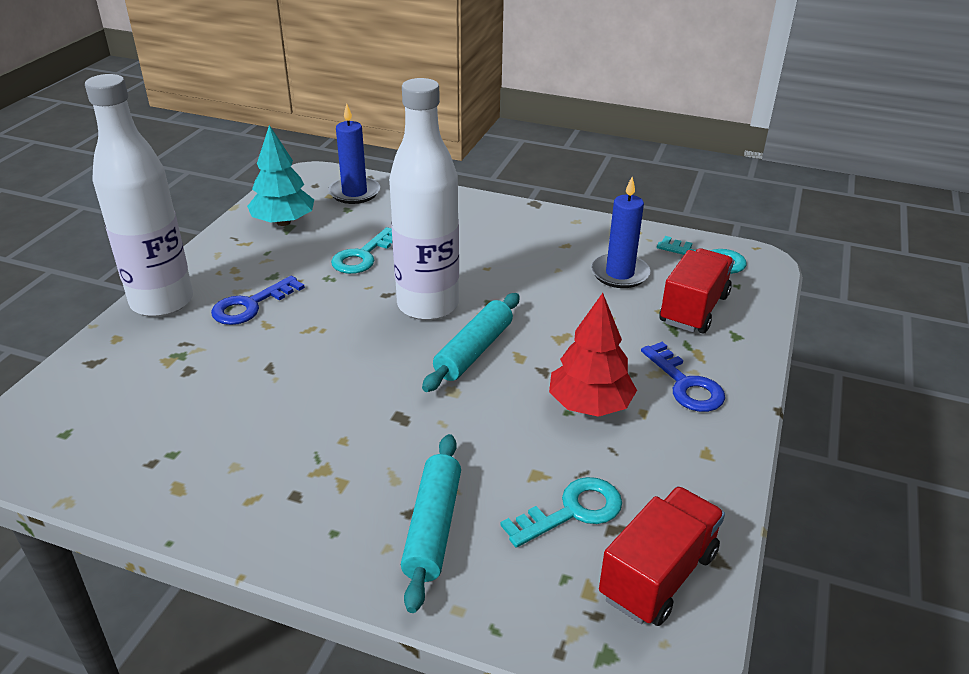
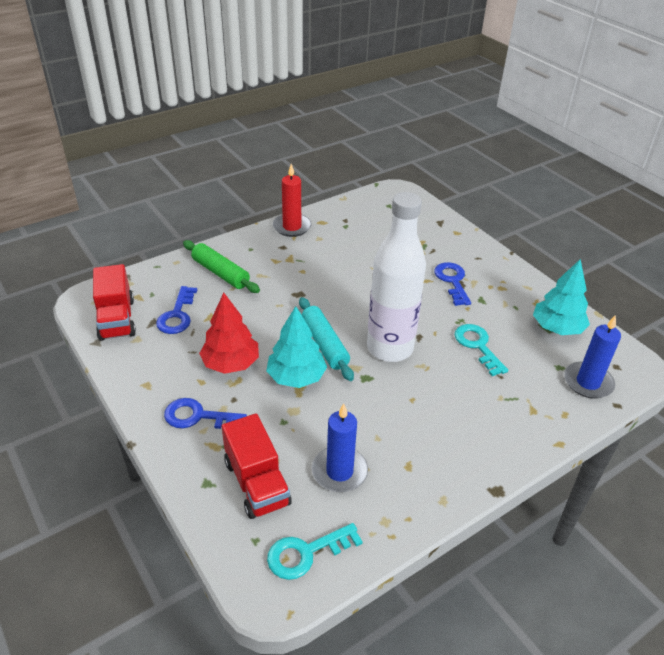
camera: 125 degrees right, 5 degrees up
(162, 302) = (482, 253): white bottle -> none
(221, 517) = (292, 227): none -> red candle
(432, 527) = (220, 273): turquoise rolling pin -> green rolling pin
(547, 347) = (296, 377): none -> turquoise tree
(572, 511) = (177, 315): turquoise key -> blue key

